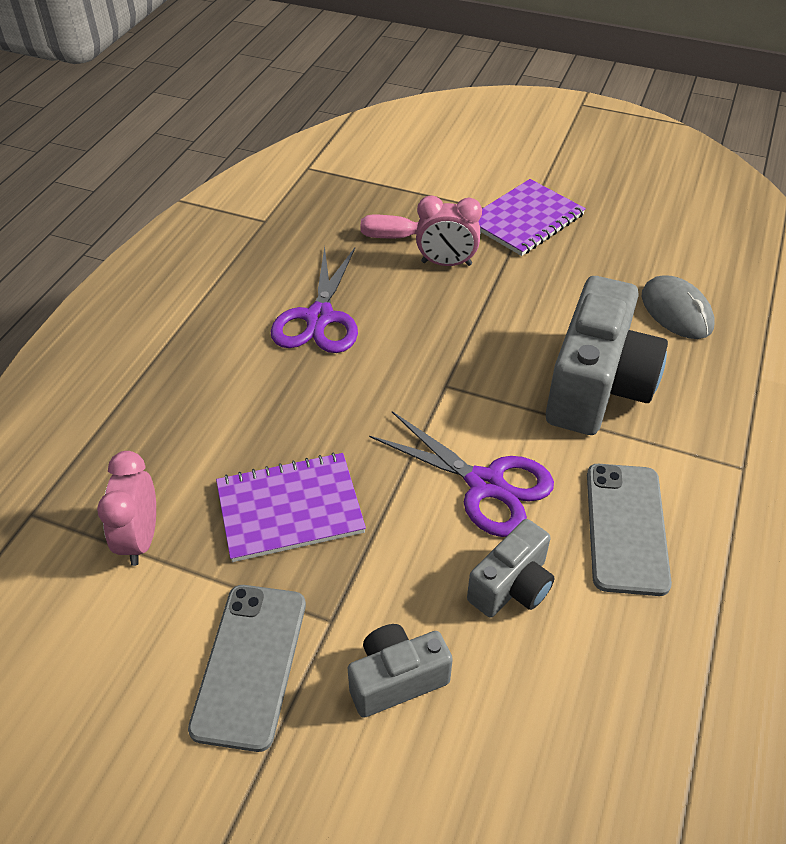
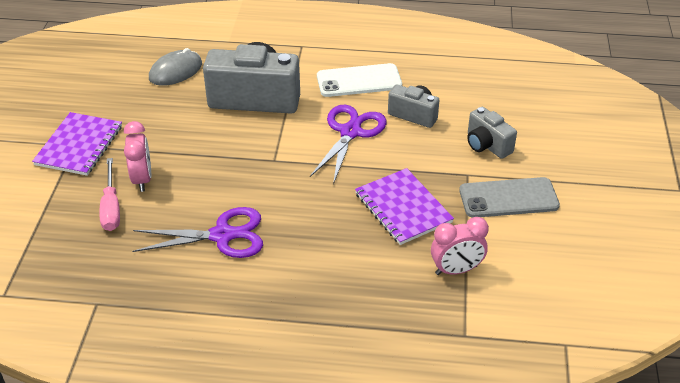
camera: 105 degrees left, 5 degrees down
(525, 220) = (79, 145): purple notebook -> purple notebook turned 75 degrees clockwise
(626, 528) = (359, 81): grey phone -> white phone

